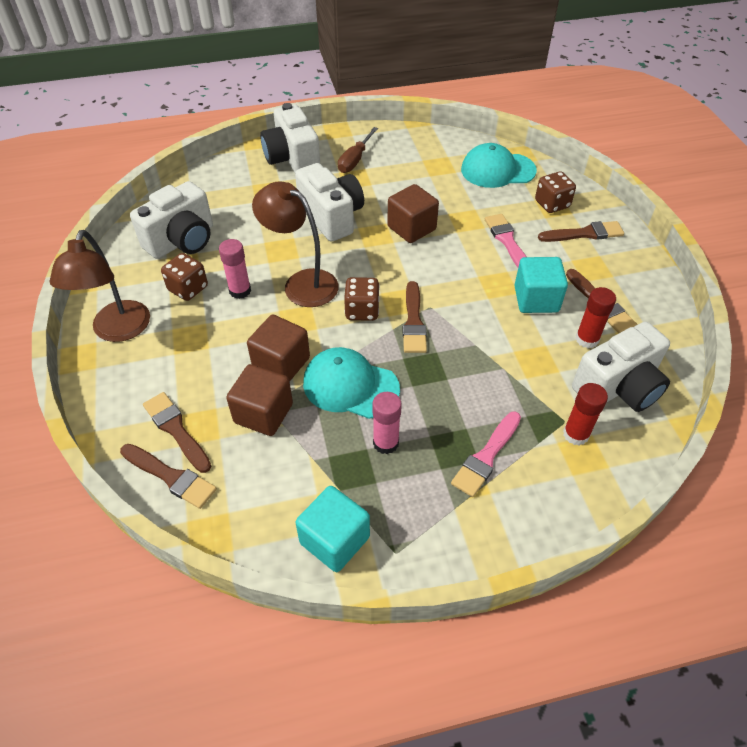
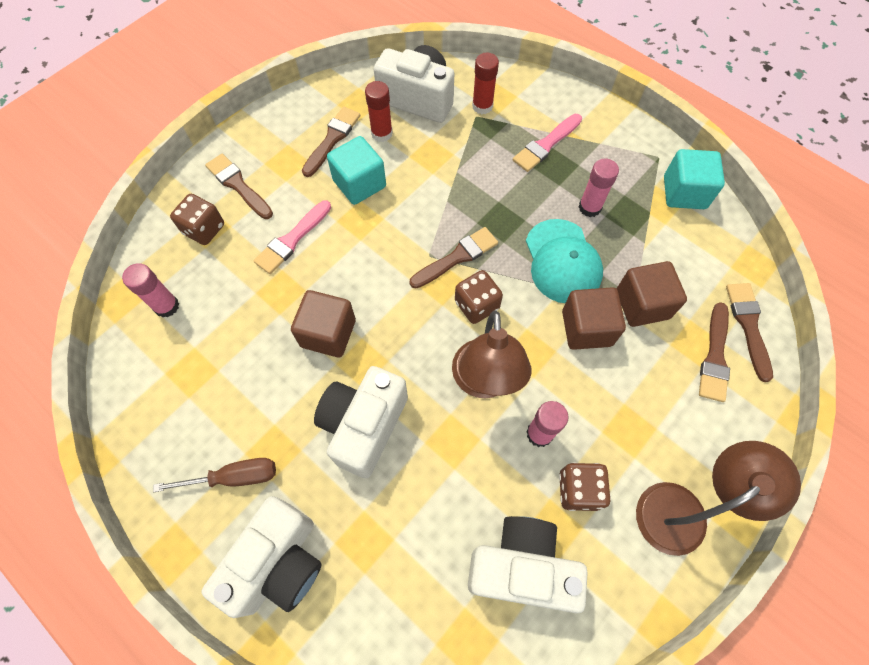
camera: 125 degrees left, 15 degrees up
(486, 457) = (546, 145): pink brush -> pink brush turned 135 degrees clockwise
(497, 170) = (166, 306): turquoise cap -> pink glue stick

